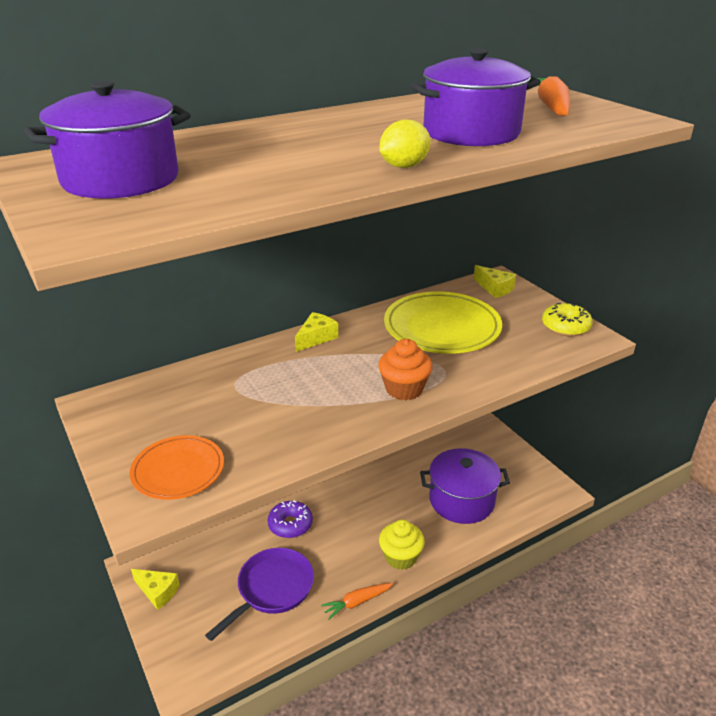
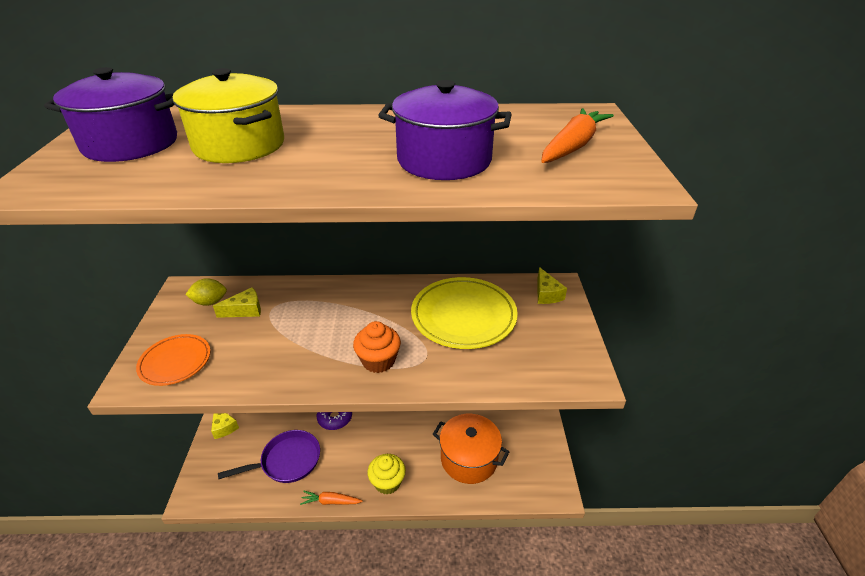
camera: 30 degrees right, 5 degrees up
(252, 158) = (239, 145): none -> yellow pot
(316, 338) = (362, 290): yellow cheese -> yellow cheese (245, 310)
(404, 166) = (324, 184): yellow lemon -> yellow lemon (210, 302)
(461, 500) = (469, 459): purple pot -> orange pot
(565, 327) = (573, 356): yellow donut -> none

